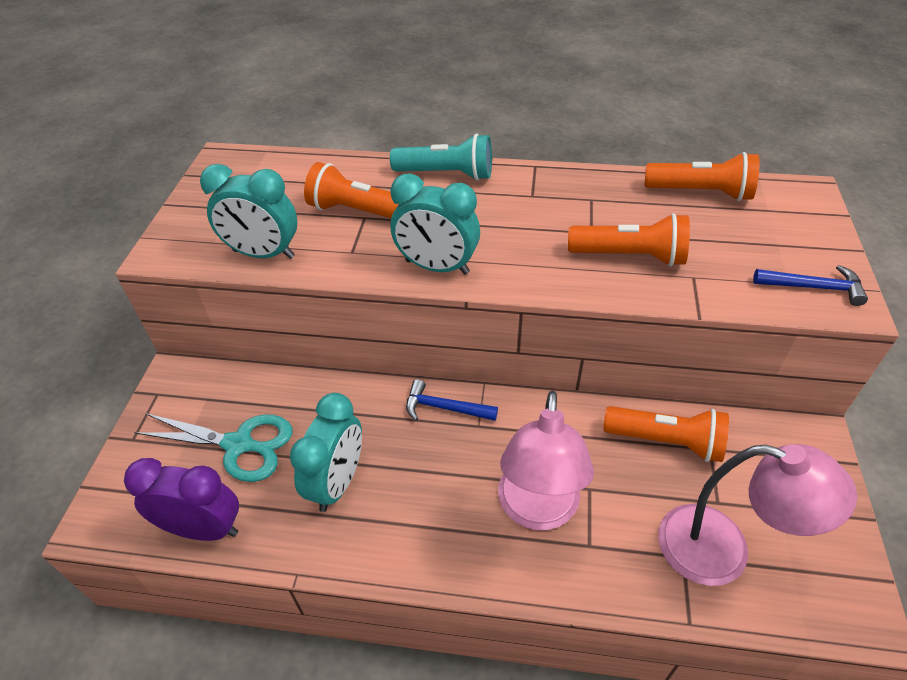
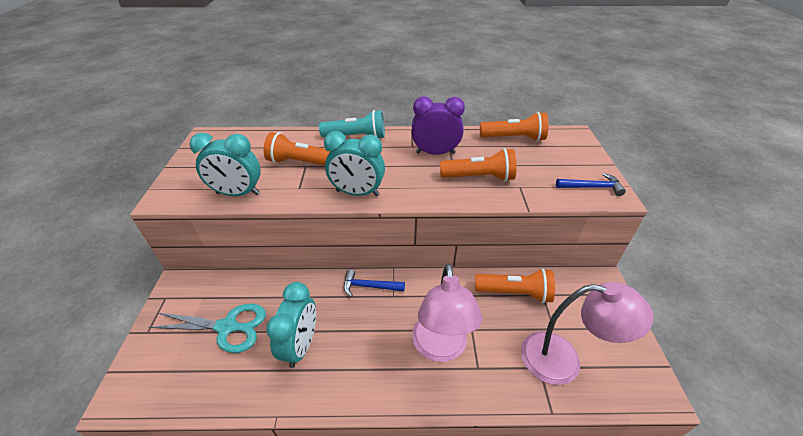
camera: 10 degrees left, 5 degrees down
(204, 529) = (204, 391): purple clock -> purple clock (435, 153)

